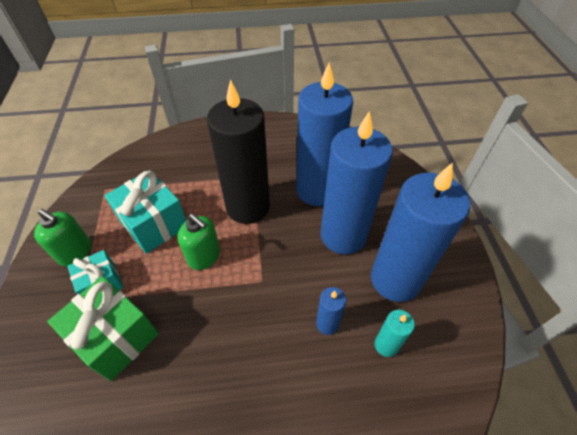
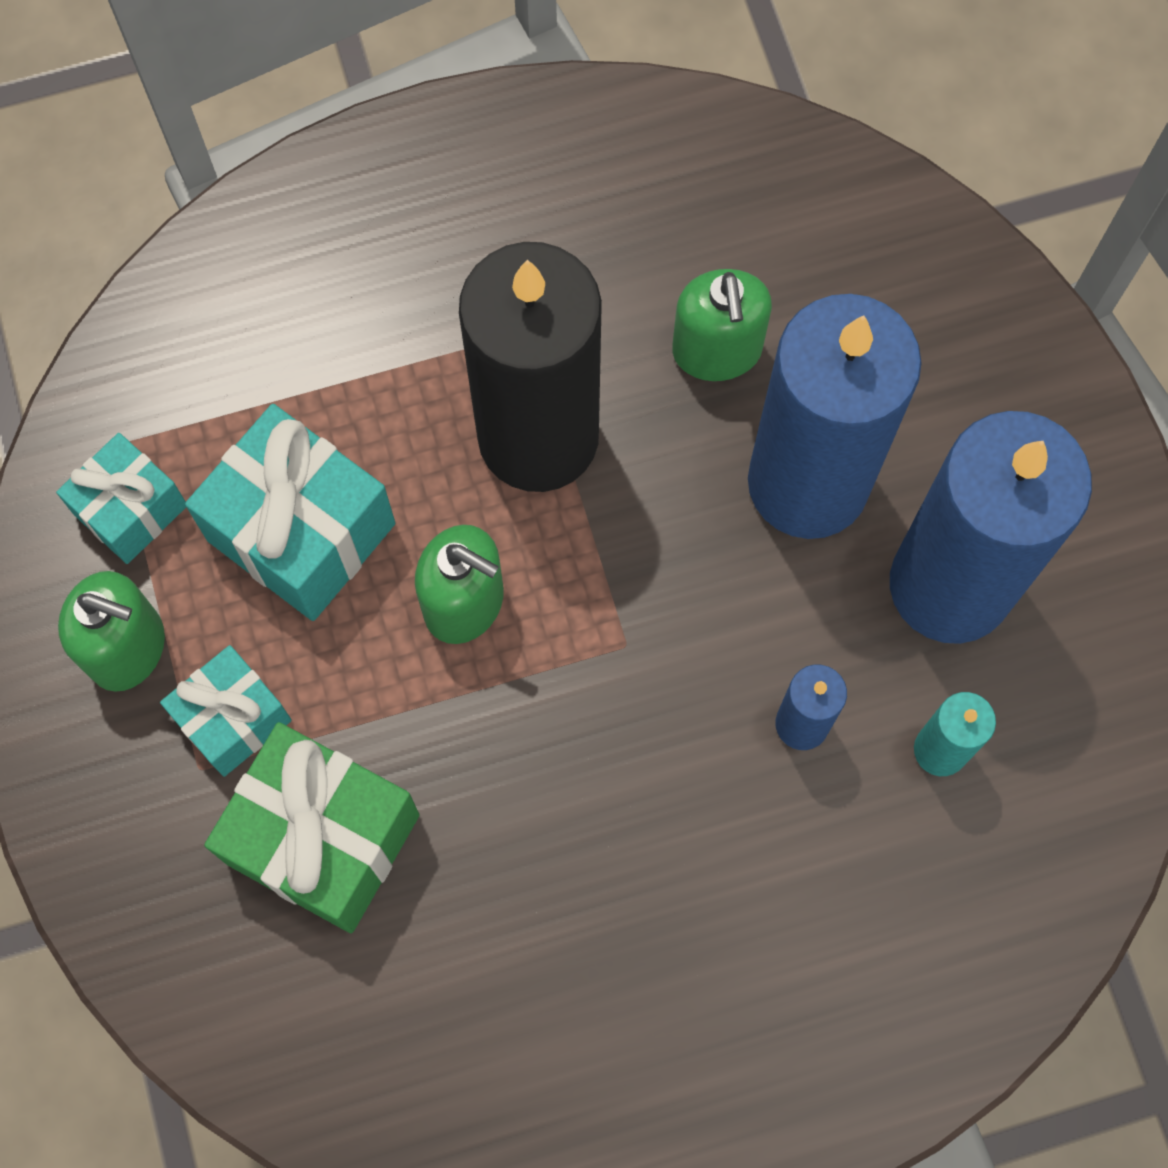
camera: 10 degrees left, 20 degrees up
(99, 208) = (130, 510): none -> turquoise gift
(317, 190) = (717, 350): blue candle -> green soap dispenser

